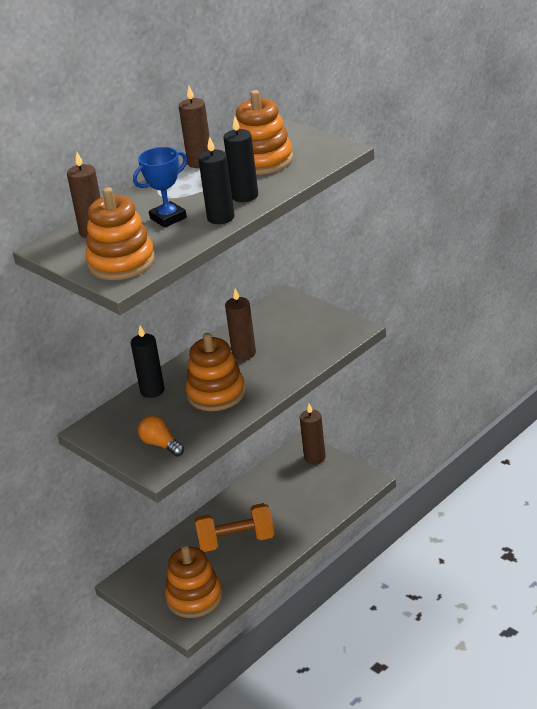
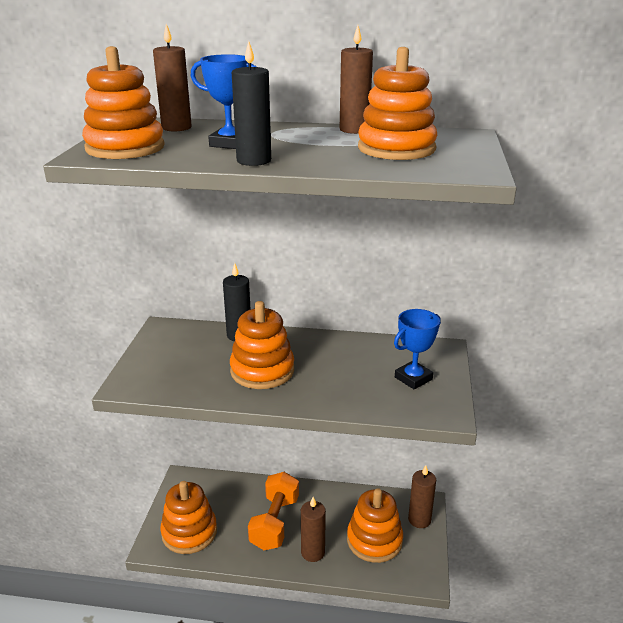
camera: 50 degrees right, 5 degrees down
(161, 444) = (164, 372): orange light bulb -> none
(236, 541) = (274, 523): orange dumbbell -> orange dumbbell turned 60 degrees clockwise
(244, 353) = (336, 360): brown candle -> brown candle (313, 552)
(245, 196) = (312, 159): black candle -> none
(304, 327) = (413, 378): none -> blue trophy
(309, 491) = (374, 540): none -> orange stacking toy

